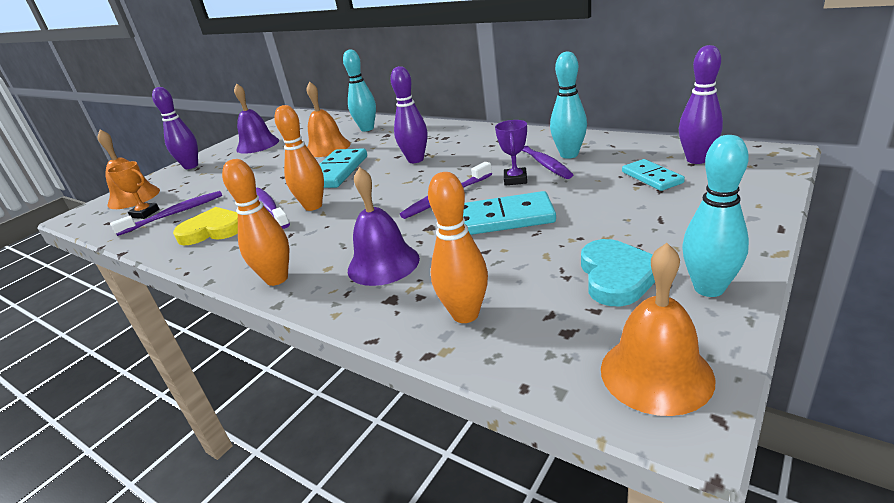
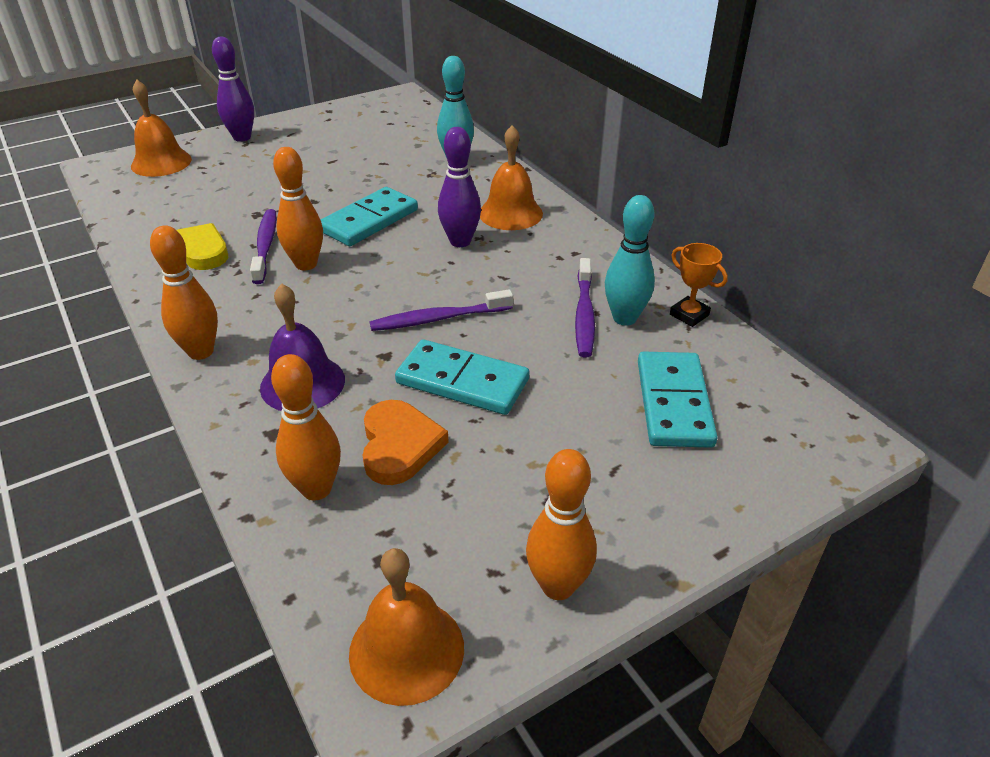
camera: 20 degrees right, 10 degrees up
(145, 213) = (155, 194): orange trophy -> orange trophy (689, 315)
(174, 214) = (179, 208): purple toothbrush -> none
(257, 145) = (328, 132): purple bell -> none
(327, 148) = (391, 174): orange bell -> orange bell (510, 213)
(499, 266) = (399, 445): none -> orange heart
(515, 179) = (530, 329): purple trophy -> none
(617, 276) = (491, 521): turquoise heart -> none
(651, 177) = (673, 403): turquoise domino -> turquoise domino, size x1.61
(697, 160) = (754, 402): purple bowling pin -> none
(709, 288) = (558, 586): turquoise bowling pin -> orange bowling pin

